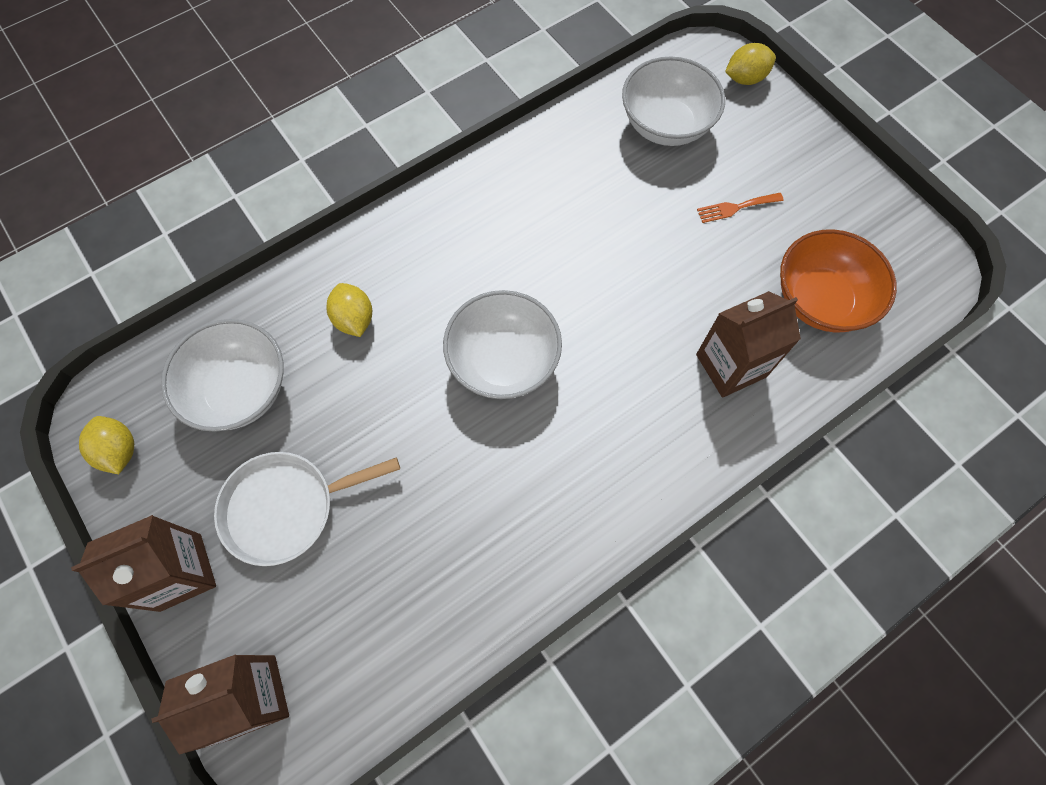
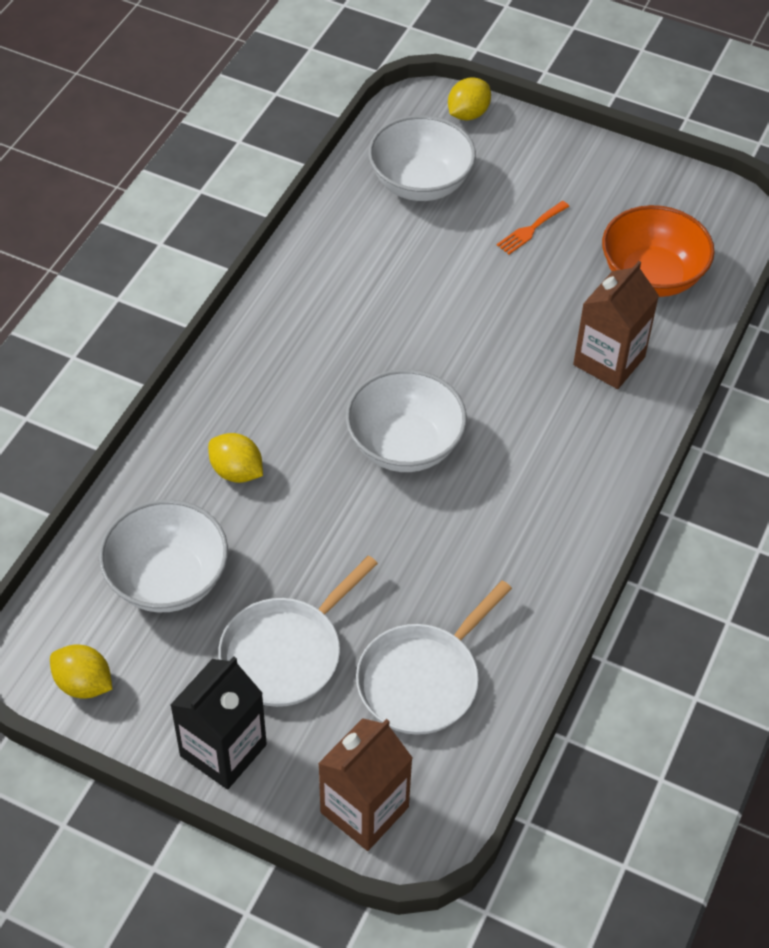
camera: 30 degrees left, 15 degrees down
(181, 572) = (223, 750): brown carton -> black carton
(379, 596) = (422, 680): none -> white pan

